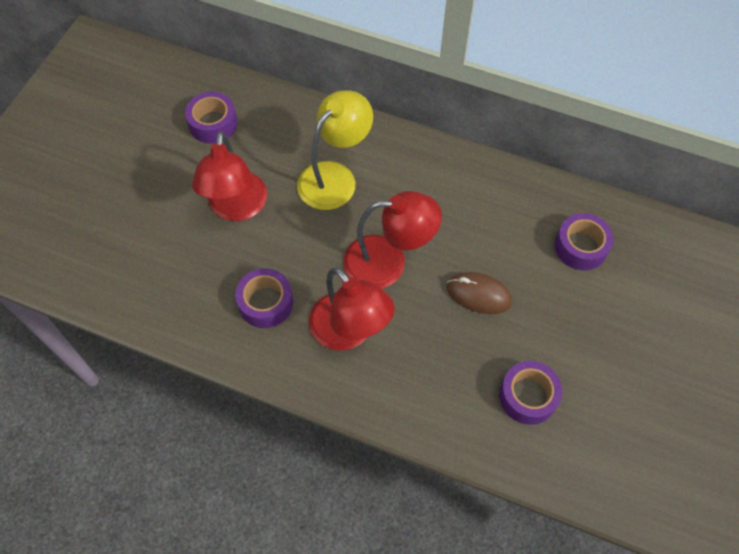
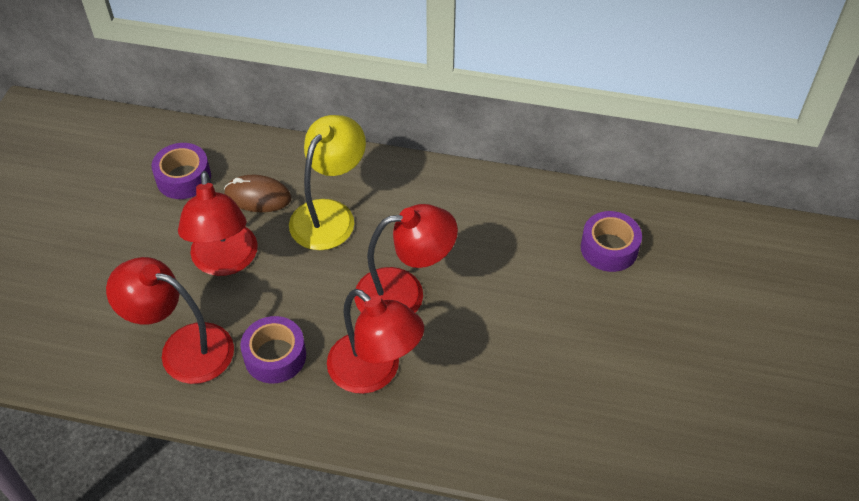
camera: 10 degrees left, 10 degrees down
(188, 283) = (183, 348): none -> red lamp
(478, 294) = (509, 312): brown mouse -> brown mouse (258, 196)
(528, 396) = (582, 408): purple tape -> none

